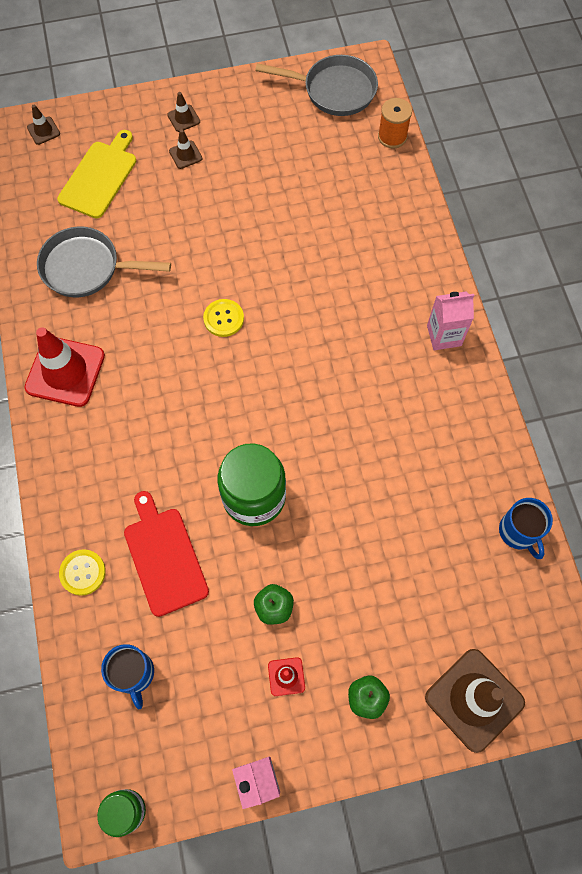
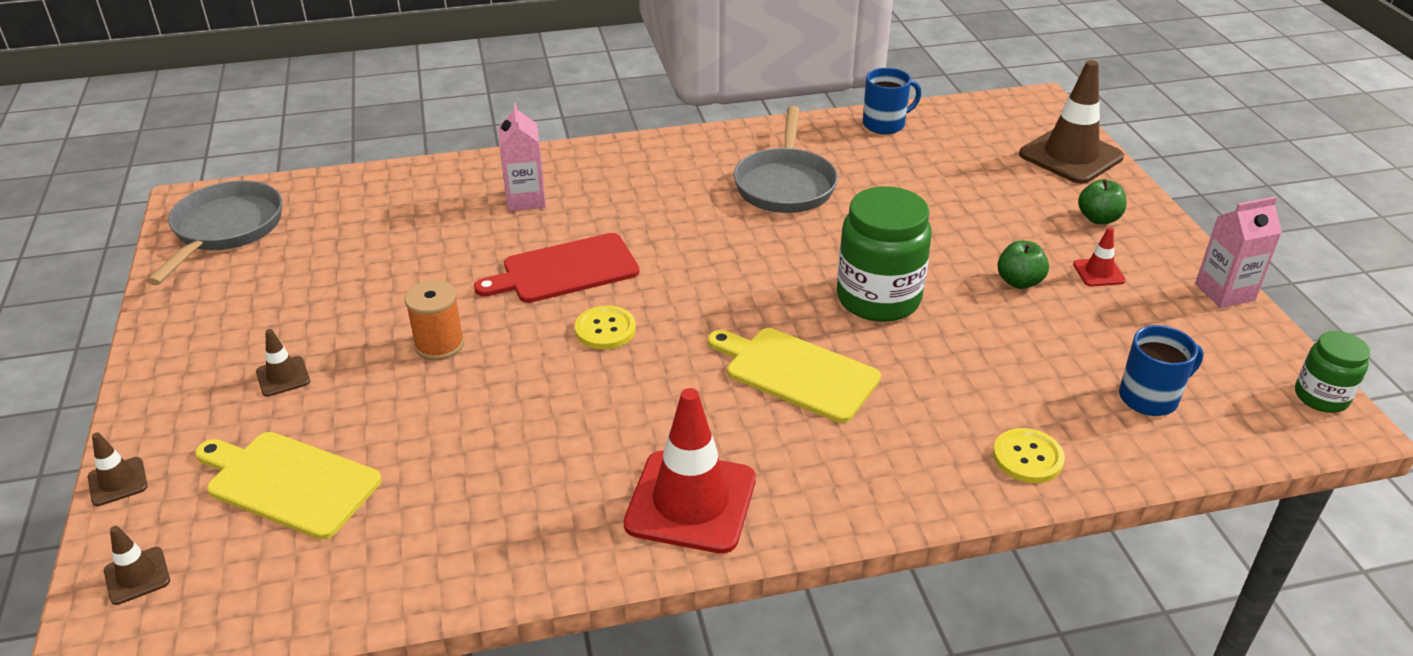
camera: 90 degrees left, 30 degrees down
(86, 268) = (485, 488): grey pan -> grey pan (785, 184)
(164, 557) = (981, 375): red cutting board -> red cutting board (565, 270)
(174, 435) = (796, 372): none -> yellow cutting board
(183, 118) = (202, 381): brown traffic cone -> brown traffic cone (117, 482)
(392, 137) = (333, 185): orange spool -> orange spool (439, 345)
(444, 335) = (647, 158): pink carton -> pink carton (526, 199)

